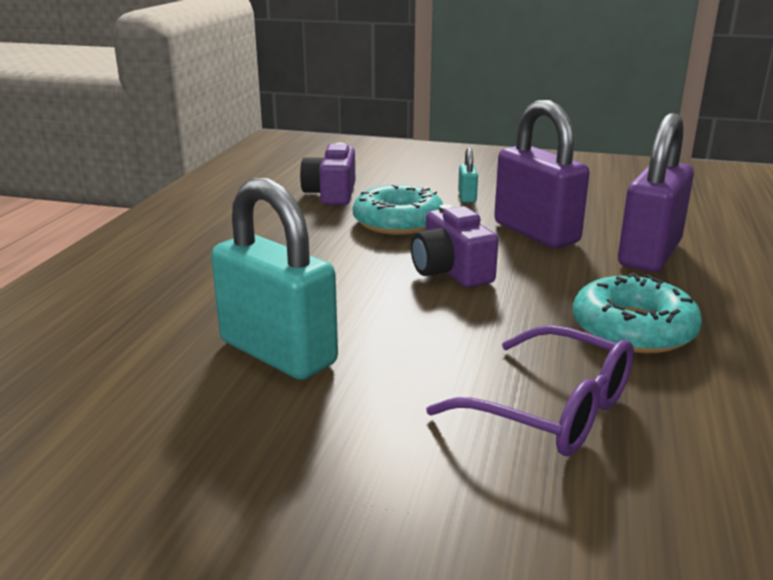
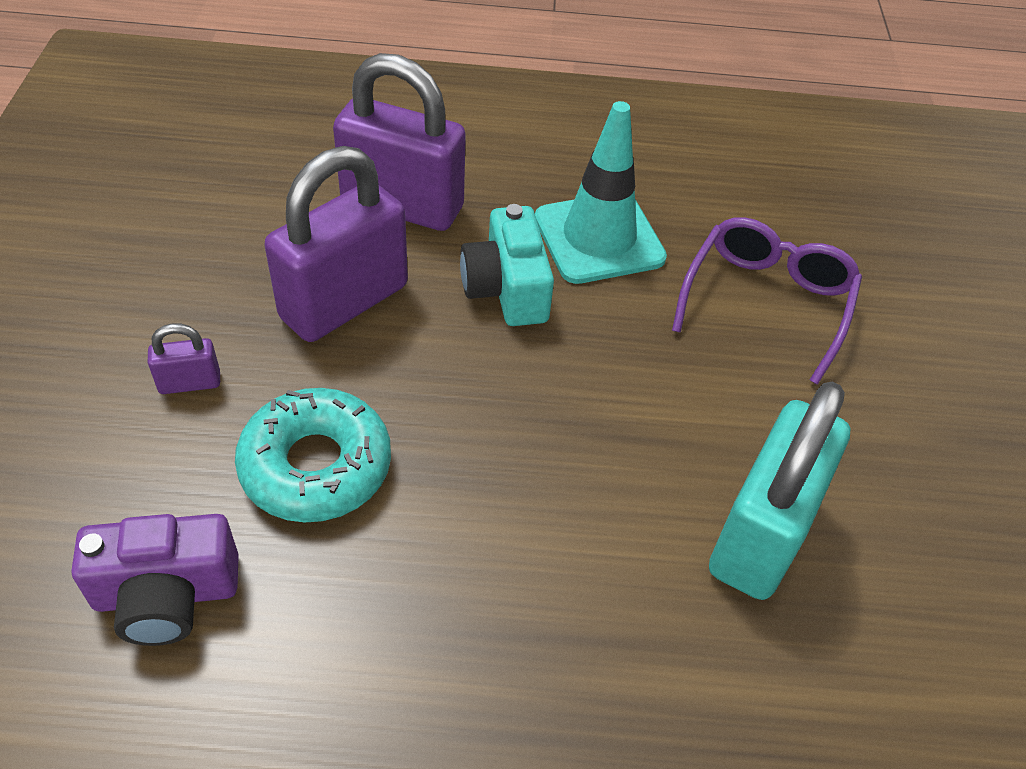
camera: 105 degrees left, 25 degrees up
(451, 271) = (492, 387): purple camera -> none
(467, 197) = (190, 383): turquoise padlock -> purple padlock
(556, 284) = (507, 289): none -> turquoise camera
(633, 329) = (599, 238): turquoise donut -> turquoise traffic cone

